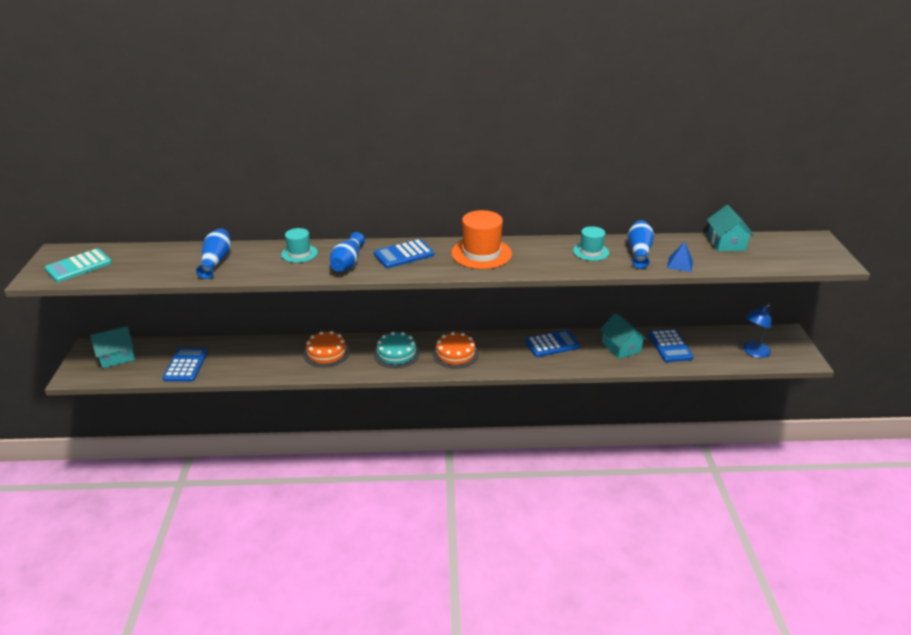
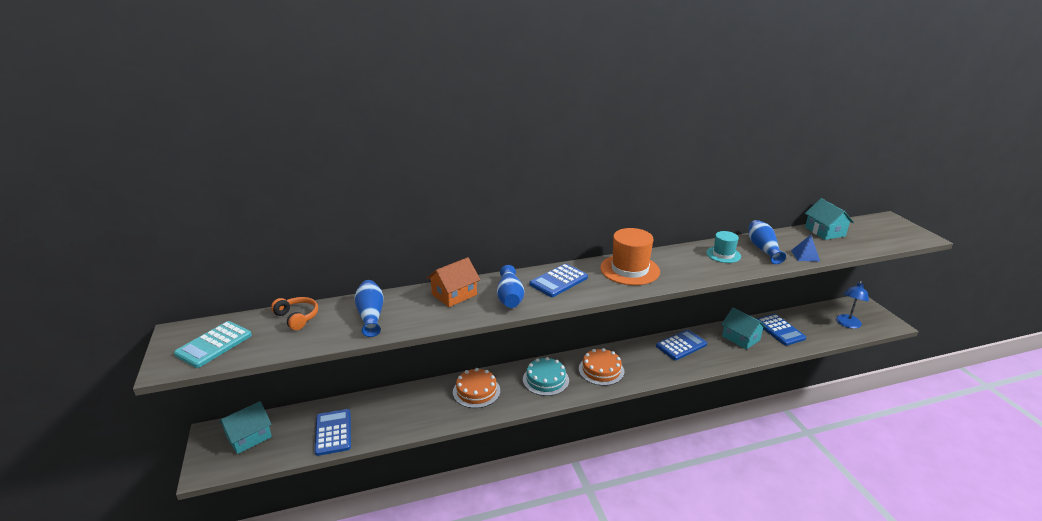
camera: 15 degrees left, 5 degrees down
(155, 254) = (297, 317): none -> orange headphones
(299, 253) = (454, 294): turquoise hat -> orange house

